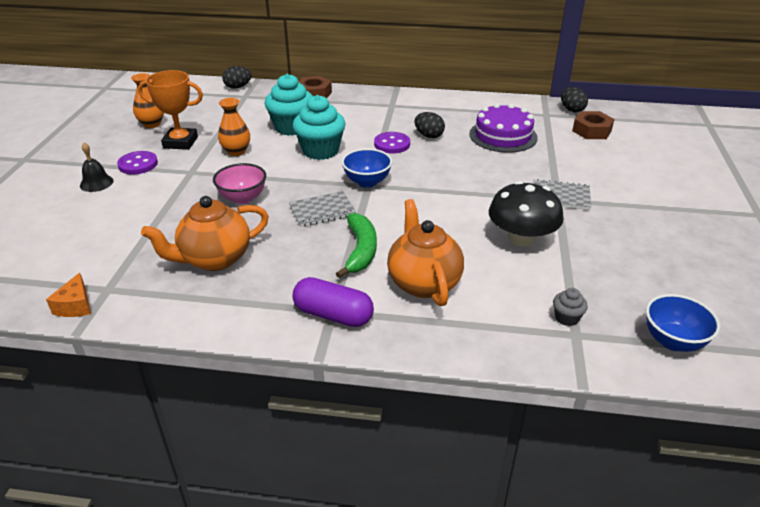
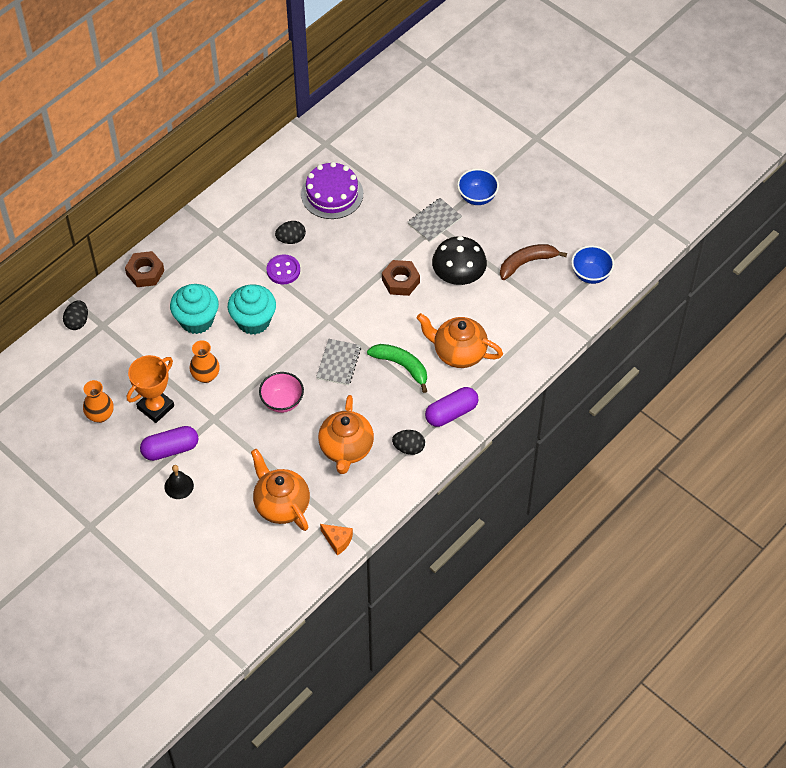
camera: 55 degrees left, 20 degrees up
(107, 247) = (281, 505): none -> orange teapot
(138, 164) = (170, 449): purple button -> purple capsule
(367, 182) = (324, 317): blue bowl -> blue bowl (477, 197)
(566, 318) = (540, 306): grey cupcake -> none
(571, 110) = (333, 122): black egg -> black egg (408, 448)
(591, 131) = (373, 136): brown nut -> brown nut (400, 281)
(607, 279) = (526, 263): none -> brown banana

